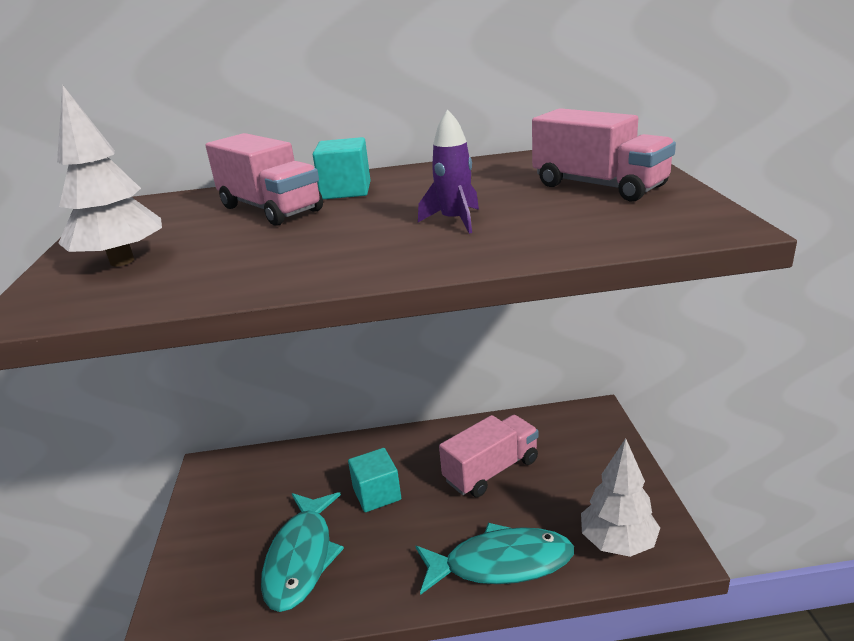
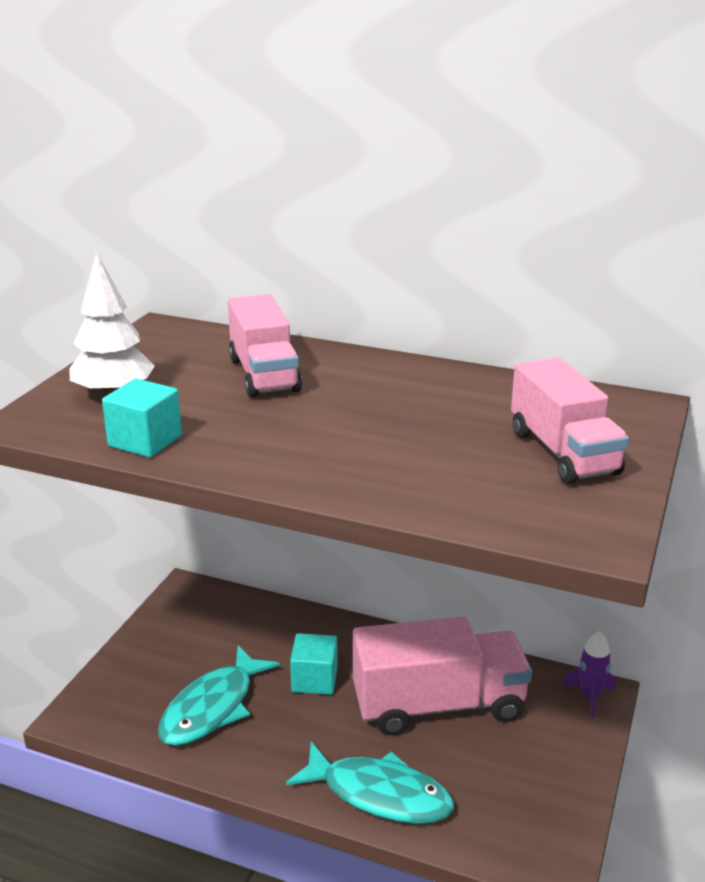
camera: 25 degrees right, 0 degrees up
(346, 191) = (343, 374): turquoise cube -> turquoise cube (145, 441)
(455, 221) = (390, 447): purple rocket -> purple rocket (590, 696)
(491, 470) = (438, 705): pink truck -> pink truck, size x1.50
(618, 543) = (505, 829): white tree -> none

